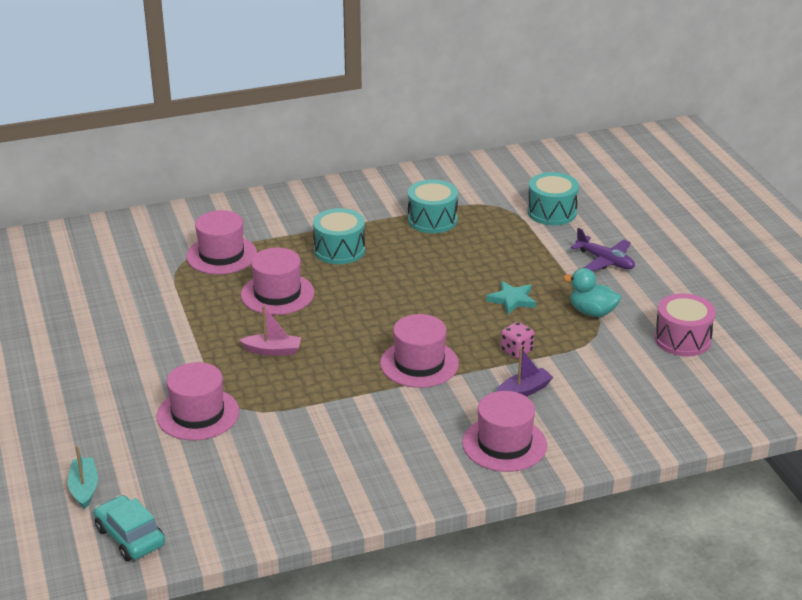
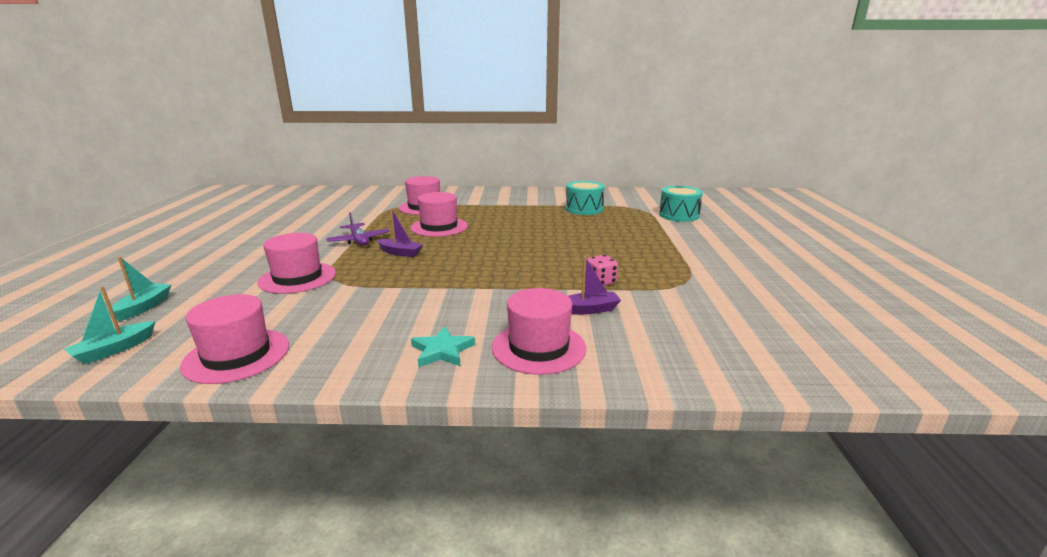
camera: 20 degrees right, 10 degrees down
(130, 537) = (114, 349): turquoise car -> turquoise boat
(273, 351) = (400, 253): pink boat -> purple boat
(339, 250) = (505, 214): turquoise drum -> none
(419, 363) = (507, 277): pink hat -> pink hat (237, 355)
(512, 300) = (617, 252): turquoise star -> turquoise star (442, 351)
(592, 312) = (686, 268): turquoise duck -> none
(605, 261) = (712, 242): purple plane -> purple plane (359, 240)
(682, 339) = (774, 299): pink drum -> none

